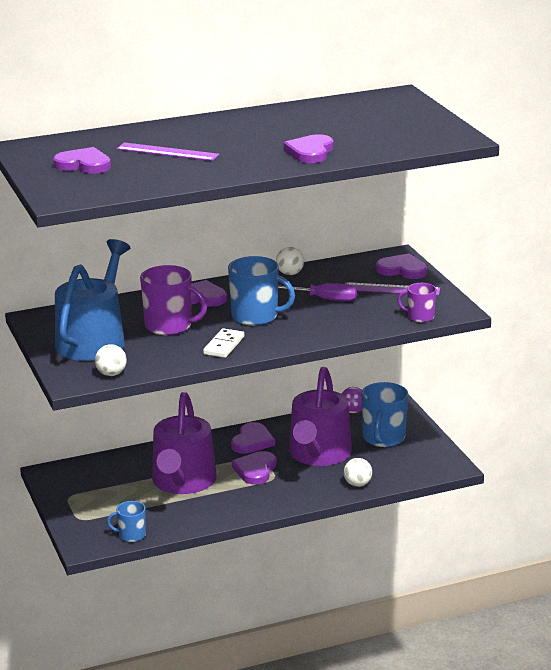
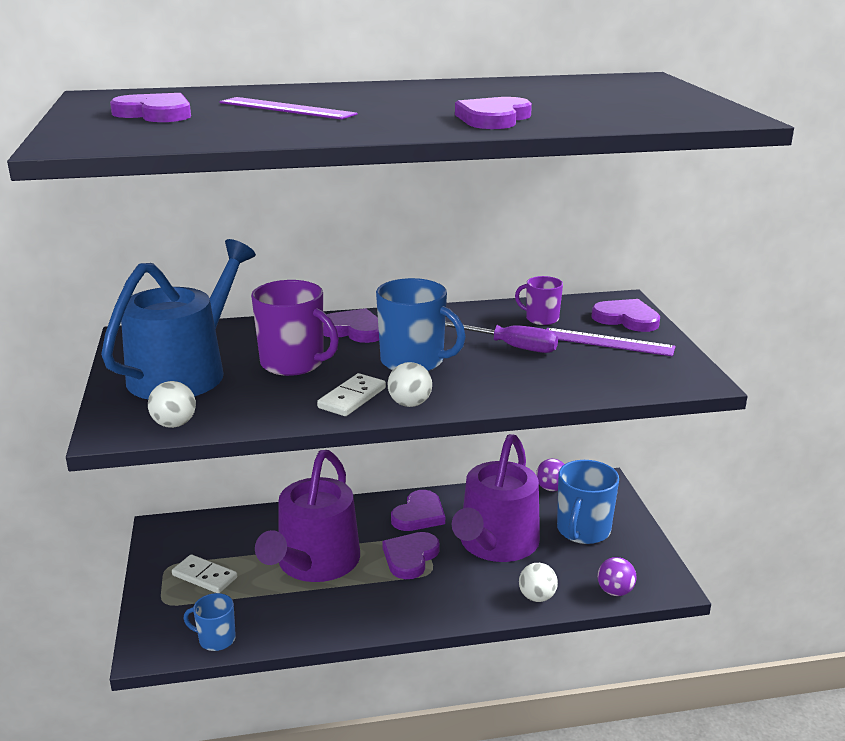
camera: 10 degrees right, 0 degrees up
(101, 500) = (204, 576): none -> white domino
(290, 273) = (479, 311): white ball -> white ball (410, 404)
(414, 474) = (615, 591): none -> purple ball
(420, 317) = (642, 384): purple mug -> purple mug (541, 319)

